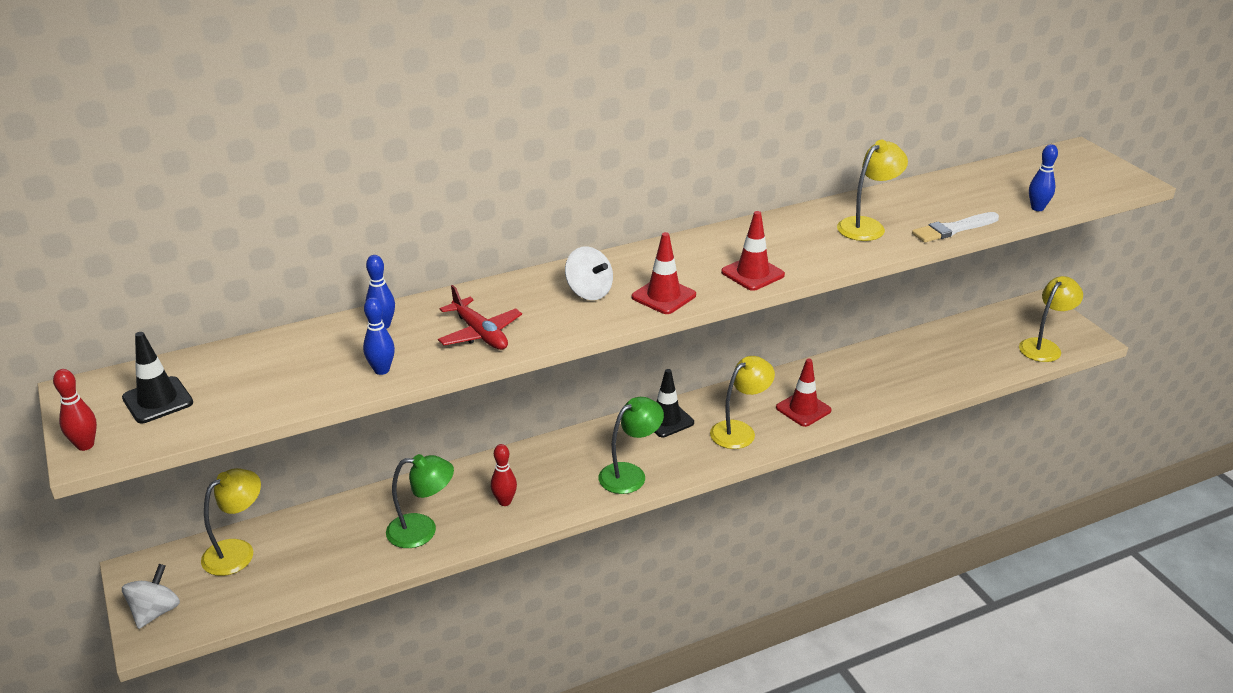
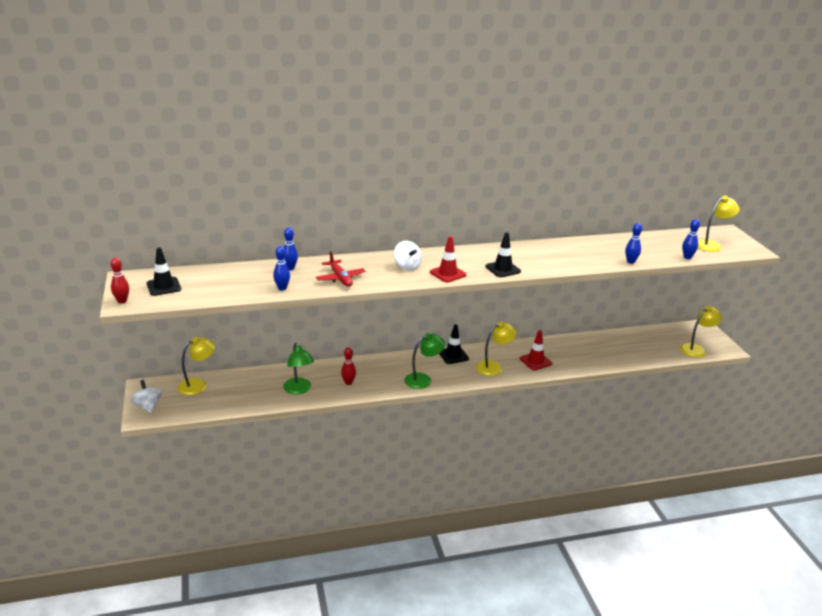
camera: 10 degrees right, 5 degrees down
(155, 612) = (148, 406): white spinning top -> white spinning top turned 60 degrees counterclockwise
(422, 530) = (299, 390): green lamp -> green lamp turned 60 degrees clockwise
(752, 273) = (503, 269): red traffic cone -> black traffic cone
(867, 226) = (580, 254): yellow lamp -> yellow lamp (711, 244)
(953, 229) = (630, 262): white brush -> blue bowling pin

